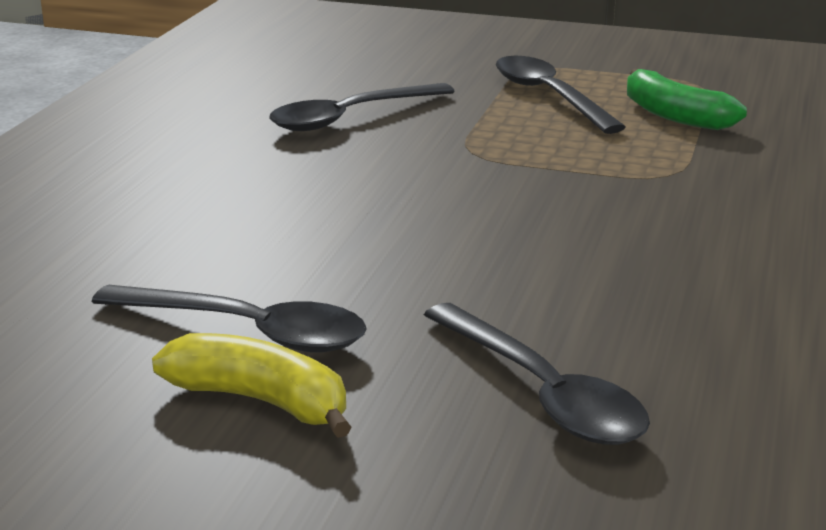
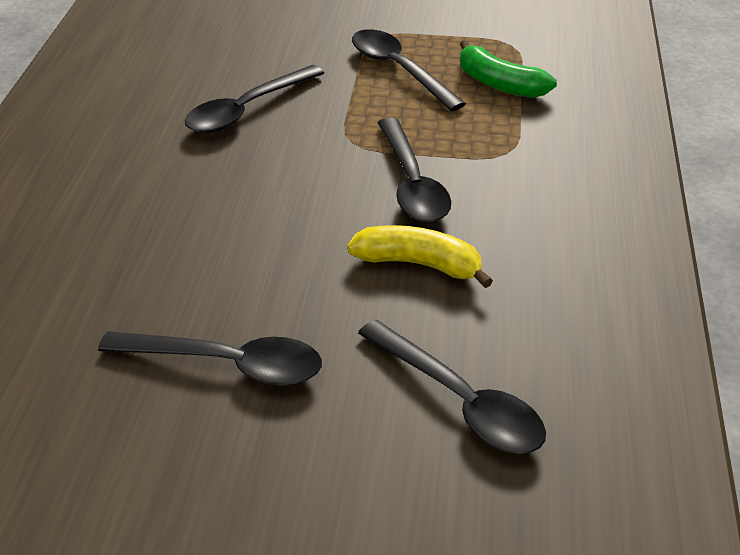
camera: 10 degrees left, 15 degrees up
(261, 401) = (257, 437): yellow banana -> yellow banana (419, 264)
(536, 192) = (412, 183): none -> black spoon

